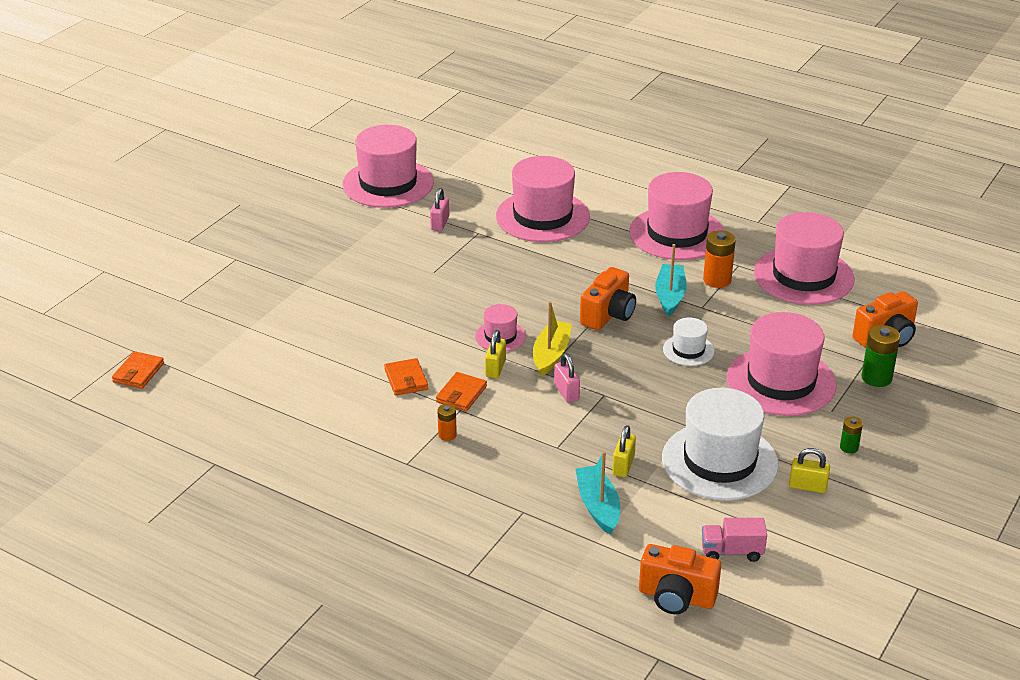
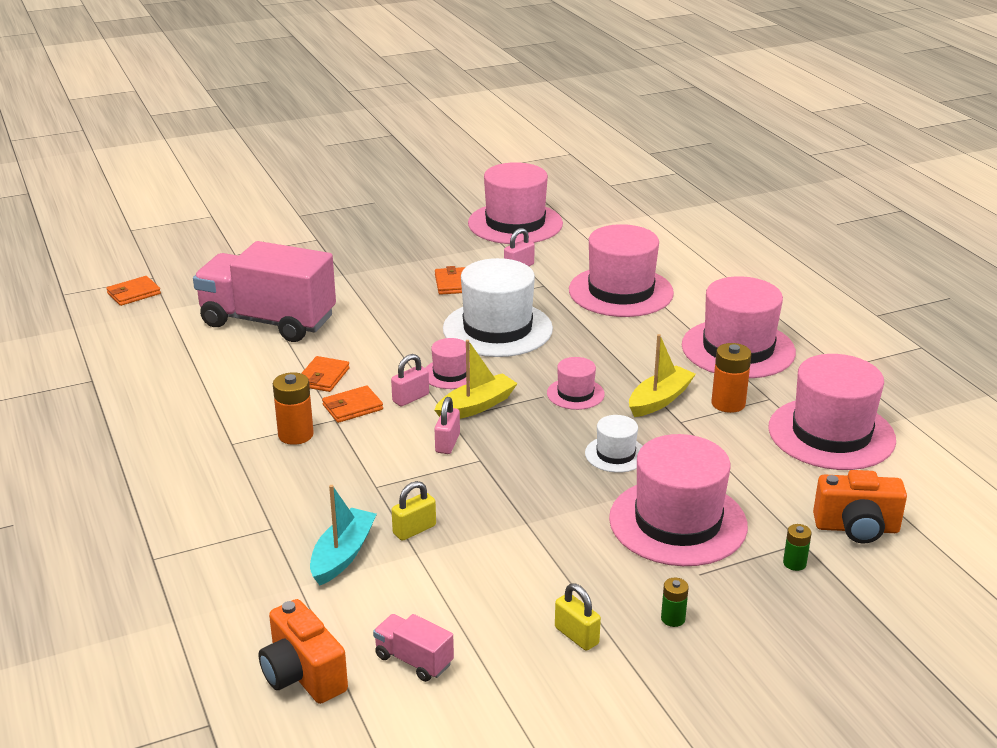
camera: 35 degrees right, 5 degrees down
(296, 351) = (268, 321): none -> pink truck
(405, 258) = (453, 284): none -> orange wallet
(447, 435) = (295, 435): orange battery -> orange battery, size x1.75
(495, 368) = (410, 398): yellow padlock -> pink padlock
(608, 315) = (575, 394): orange camera -> pink hat
(670, 296) = (659, 400): turquoise boat -> yellow boat
(719, 461) = (514, 568): white hat -> white hat (497, 329)
(876, 378) = (794, 563): green battery -> green battery, size x0.57

